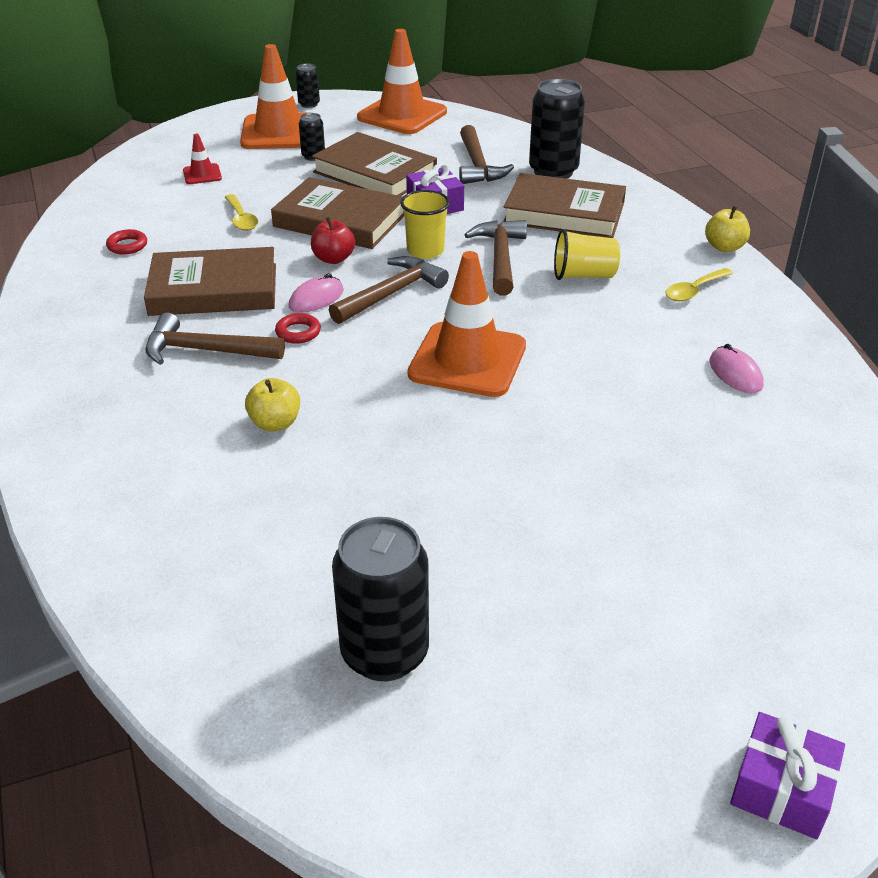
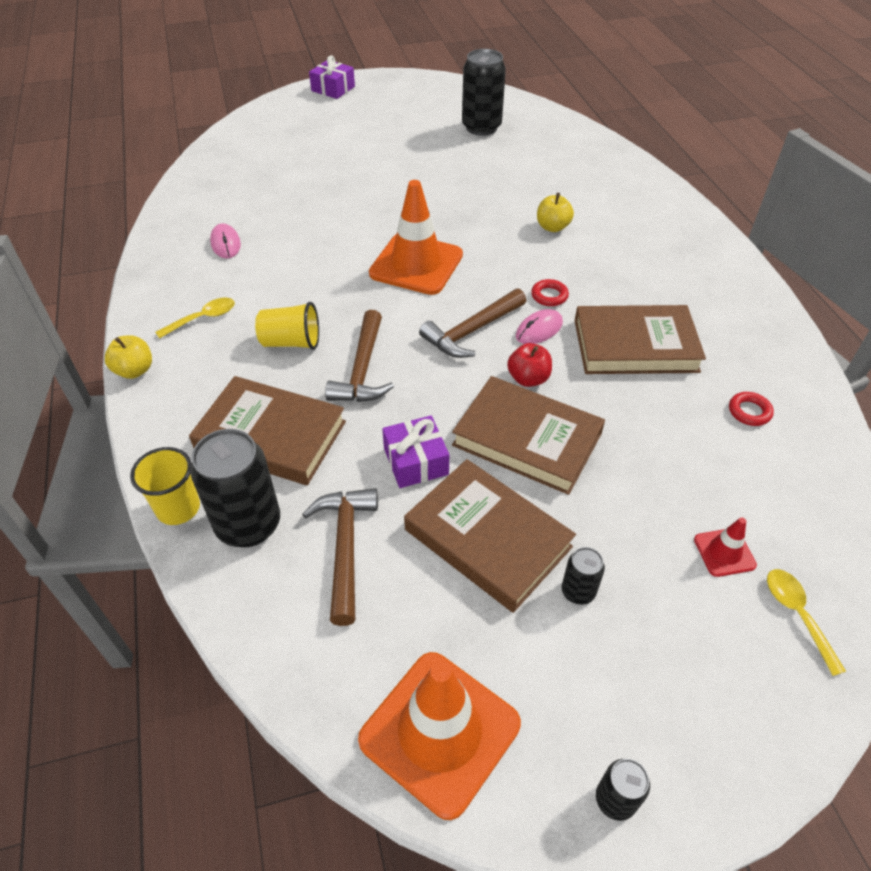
camera: 175 degrees left, 10 degrees up
(206, 351) = (619, 283): brown hammer -> none
(241, 219) = (640, 450): yellow spoon -> yellow spoon (797, 615)
(279, 132) = (646, 678): orange traffic cone -> none
(425, 250) = (435, 384): yellow cup -> yellow cup (178, 508)

